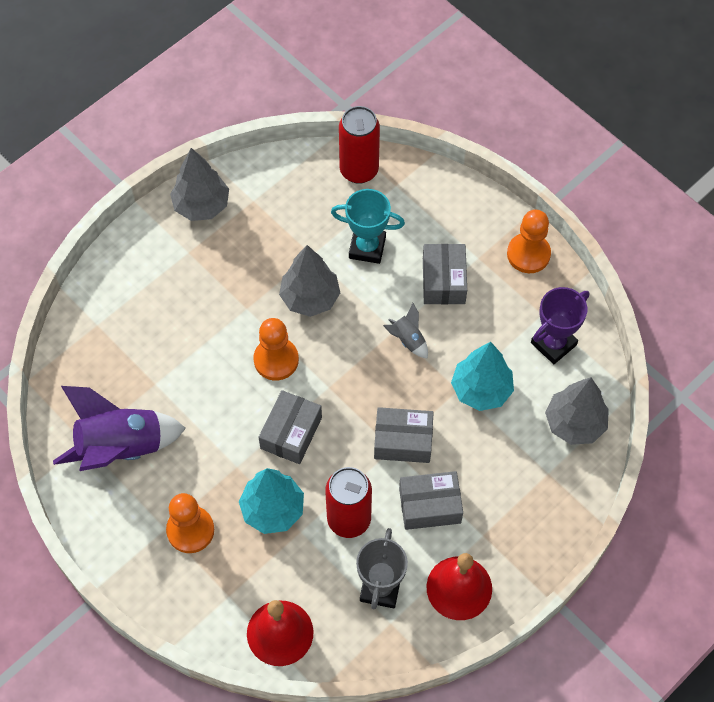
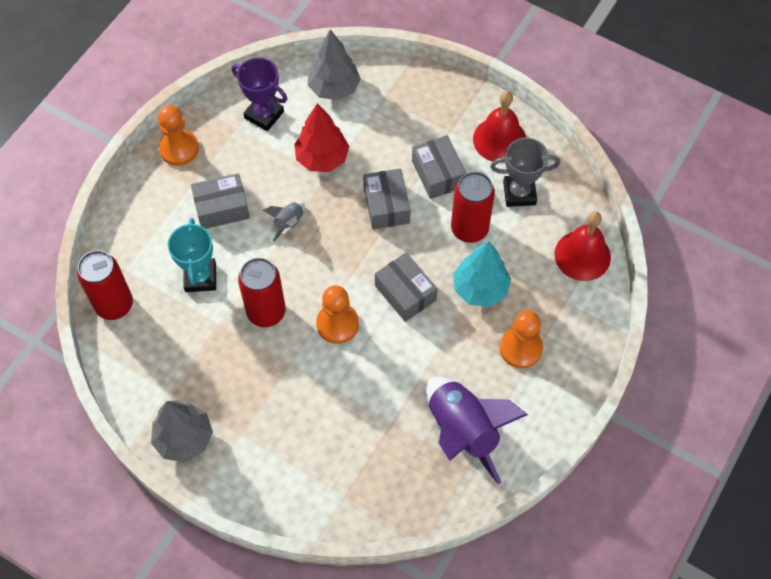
camera: 105 degrees left, 0 degrees up
(291, 433) = (405, 293): grey box -> grey box turned 45 degrees clockwise
(310, 298) = (266, 312): grey tree -> red can
(481, 390) = (322, 158): turquoise tree -> red tree

